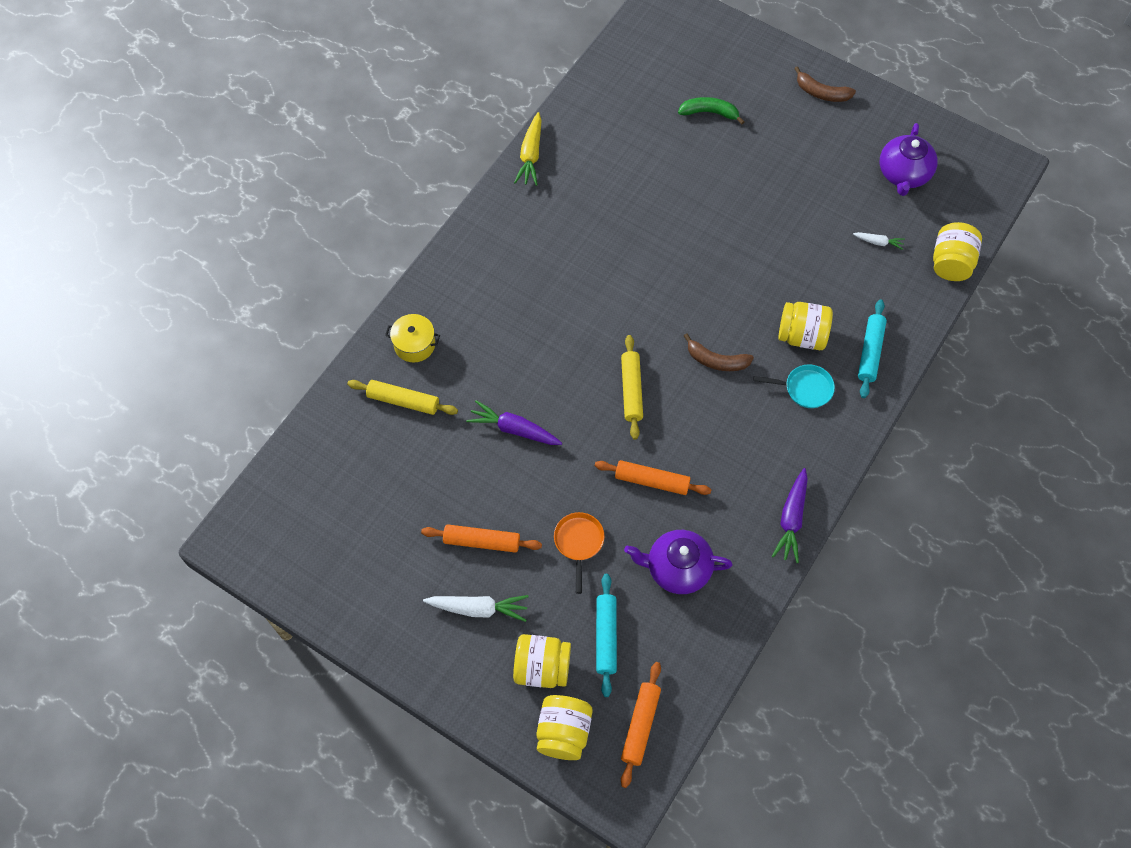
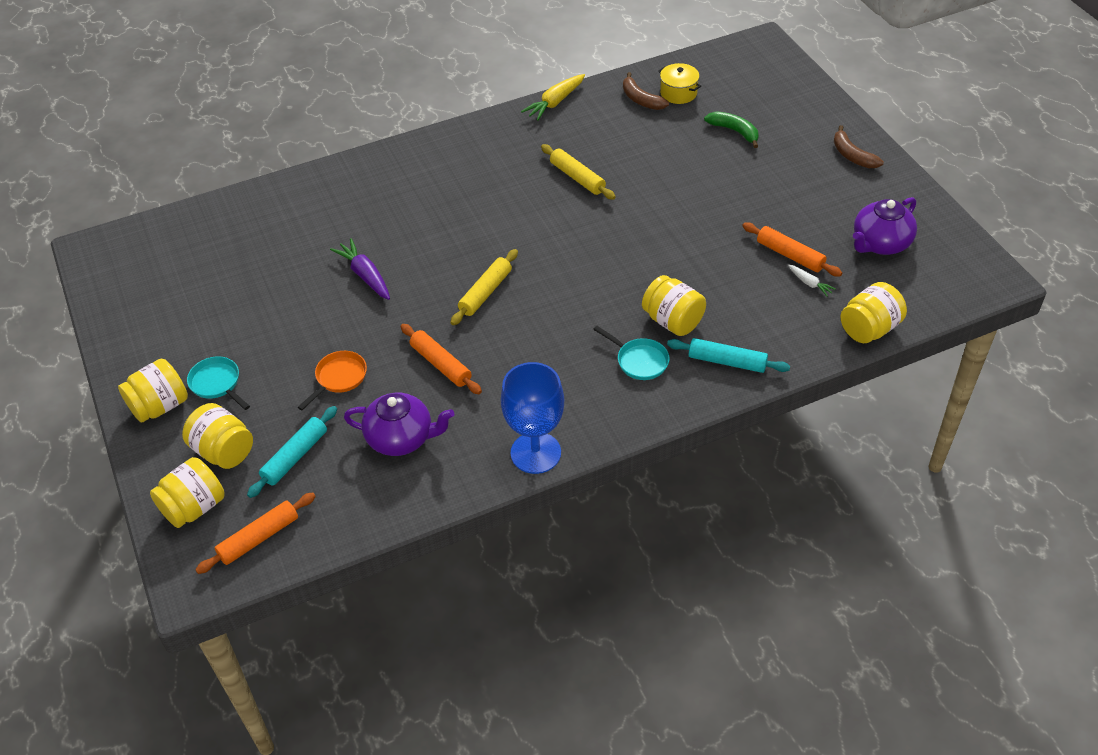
camera: 35 degrees right, 15 degrees down
(403, 401) = (301, 218): yellow rolling pin -> yellow rolling pin (577, 178)
(414, 345) = (345, 186): yellow pot -> yellow pot (678, 93)
(448, 659) = (160, 406): none -> yellow jar
(478, 609) = (217, 383): white carrot -> turquoise pan
(481, 542) = (265, 339): orange rolling pin -> orange rolling pin (790, 255)
(677, 568) = (401, 438): purple teapot -> purple teapot turned 150 degrees clockwise
(716, 360) = (578, 304): brown banana -> brown banana (641, 99)
(791, 519) = (535, 453): purple carrot -> blue goblet
(870, 352) = (727, 362): turquoise rolling pin -> turquoise rolling pin turned 60 degrees clockwise

